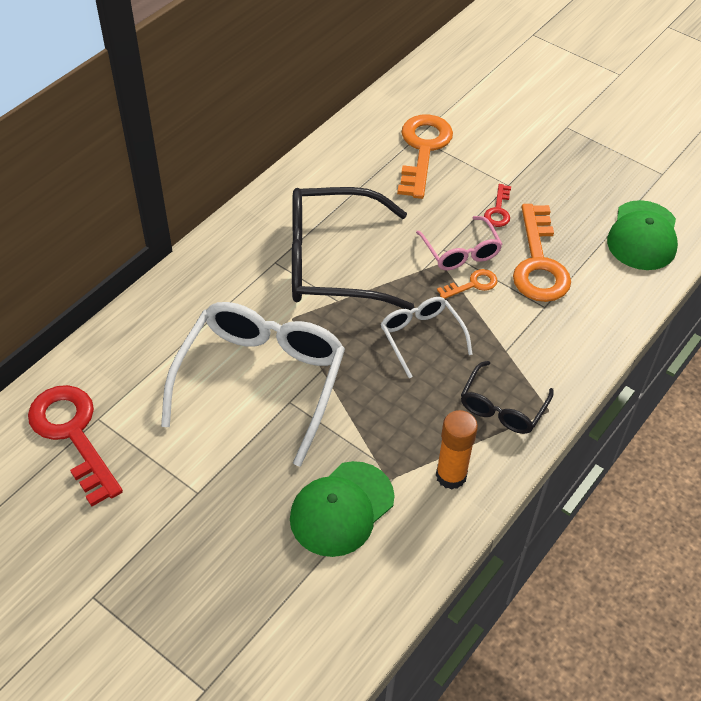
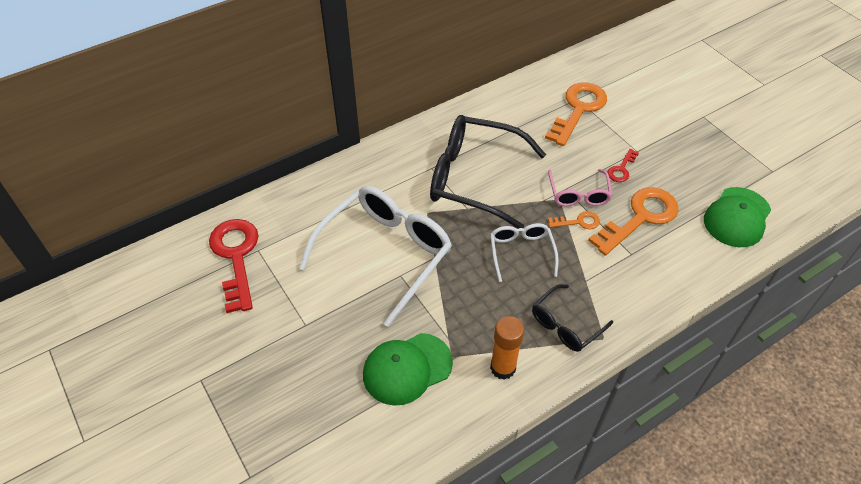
camera: 20 degrees right, 0 degrees up
(539, 262) = (640, 218): orange key -> orange key turned 150 degrees counterclockwise

